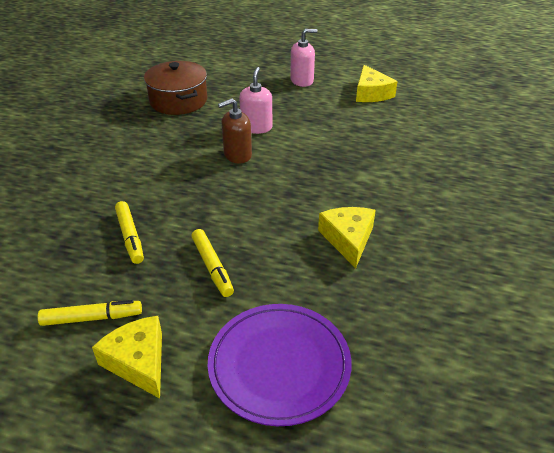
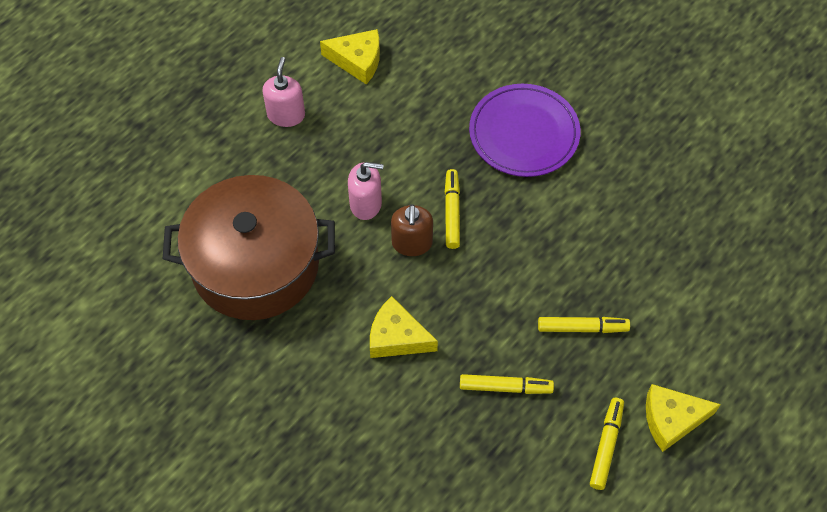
camera: 65 degrees left, 20 degrees up
(178, 101) = (255, 265): brown pot -> brown pot, size x1.59
(256, 127) = (366, 204): pink soap dispenser -> pink soap dispenser turned 150 degrees clockwise
(278, 165) = (452, 212): none -> yellow marker
(279, 365) = (715, 318): purple plate -> purple plate (524, 133)
(348, 239) = (594, 204): yellow cheese -> yellow cheese (397, 337)

